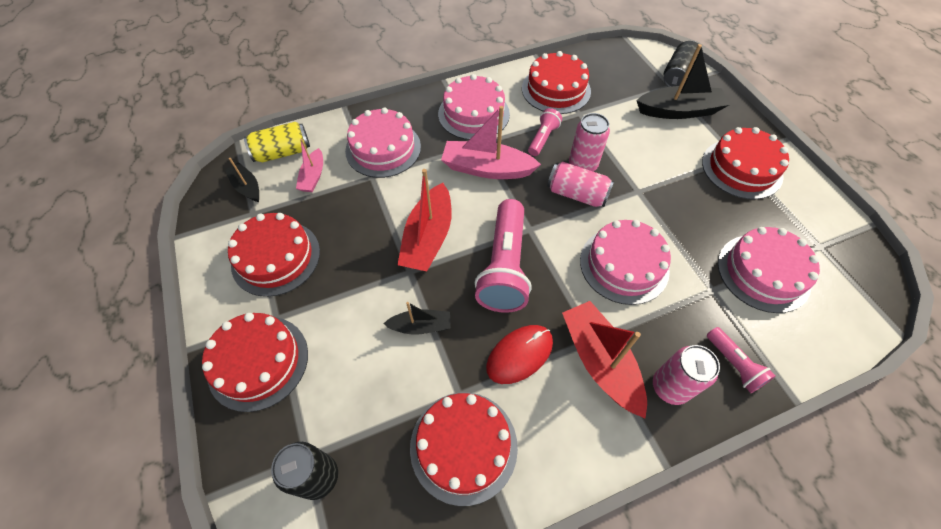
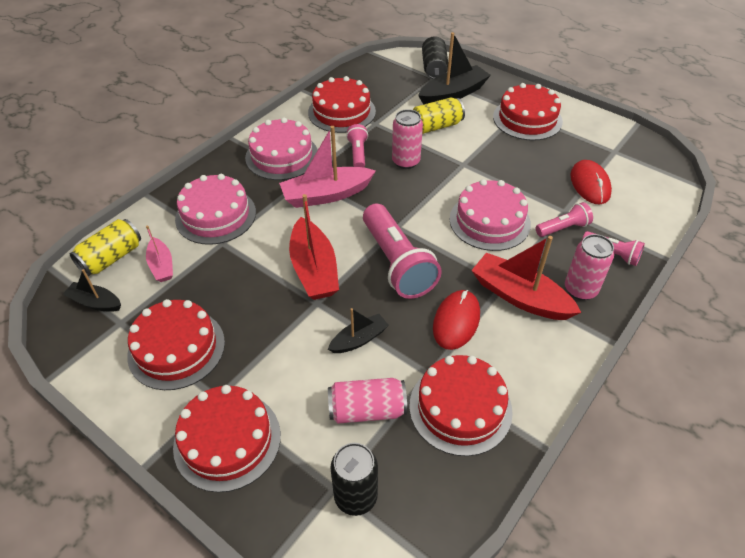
camera: 30 degrees left, 10 degrees down
(577, 194) = (417, 185): pink can -> pink can (367, 410)
(637, 139) = (435, 126): none -> yellow can
(697, 309) = (563, 228): none -> pink flashlight
(763, 272) = (590, 184): pink cake -> red mouse

